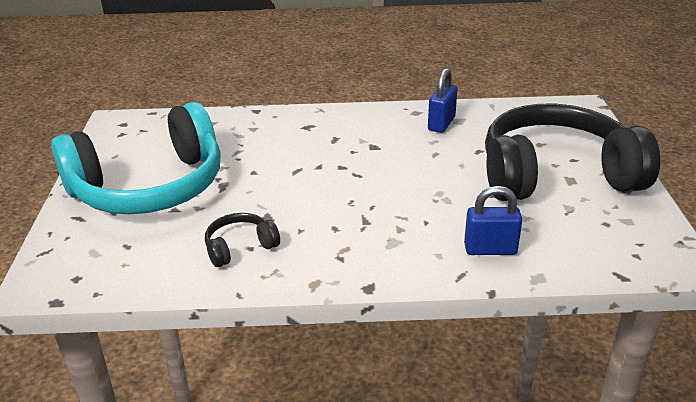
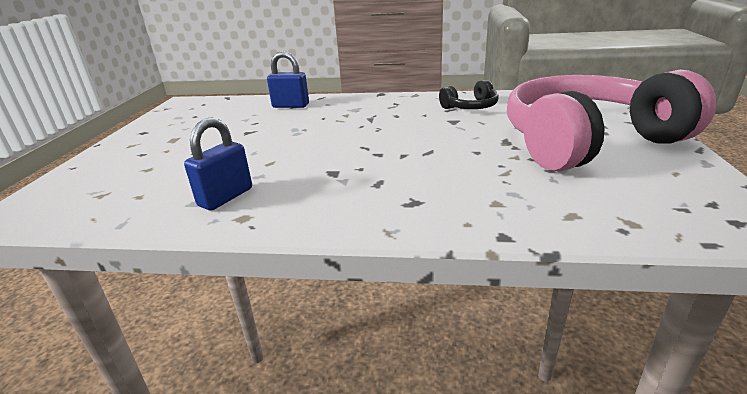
camera: 170 degrees left, 5 degrees down
(149, 187) = (587, 141): turquoise headphones -> pink headphones
(556, 175) = (179, 142): black headphones -> none

